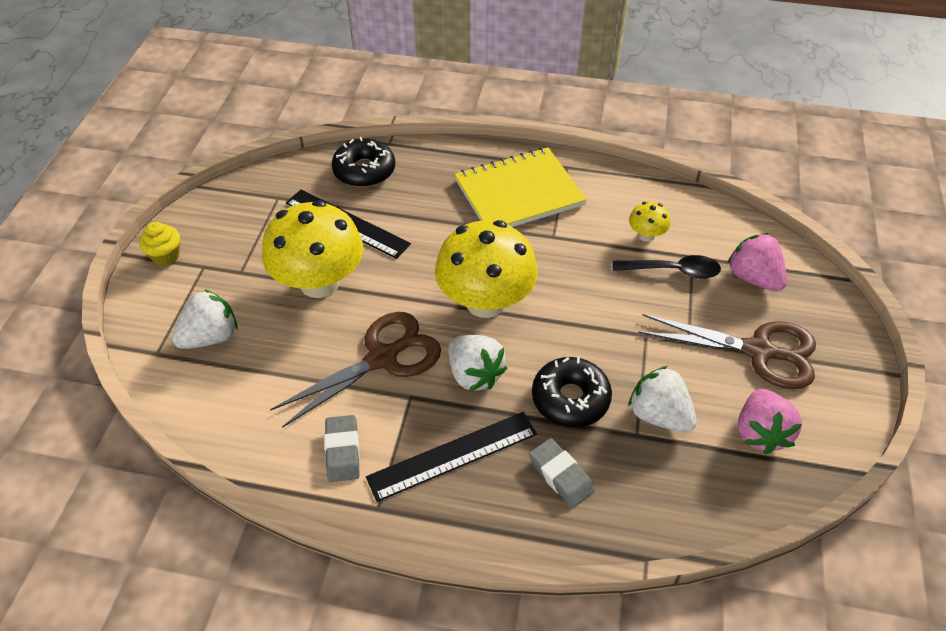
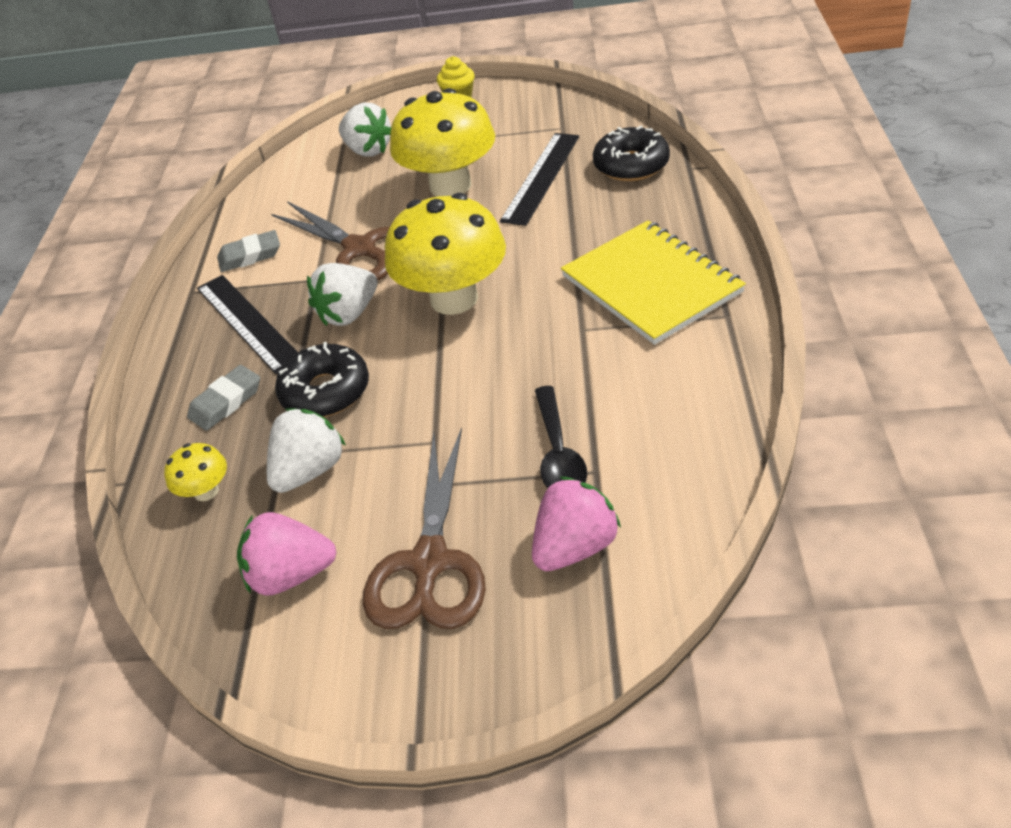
camera: 85 degrees right, 5 degrees down
(646, 235) = (620, 415): yellow mushroom -> yellow mushroom (206, 491)

